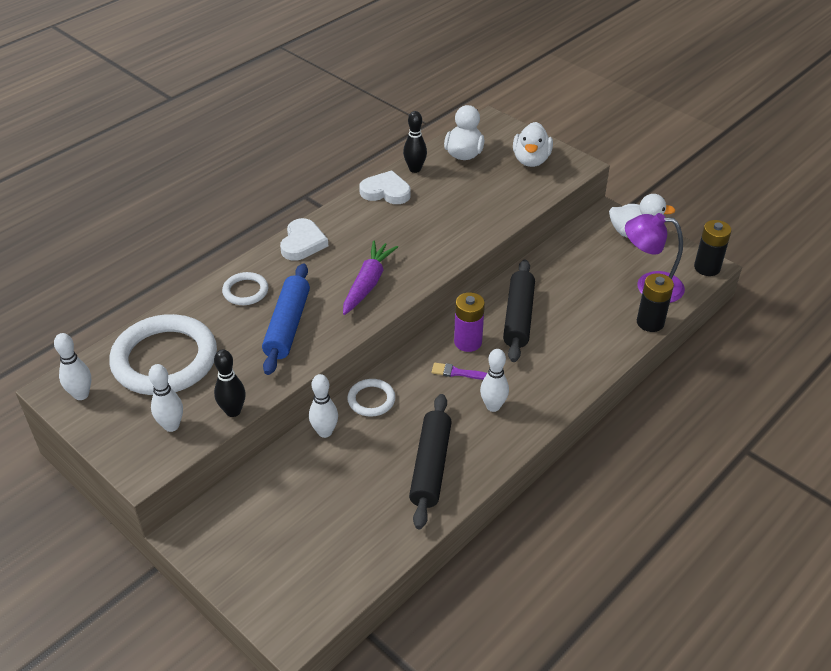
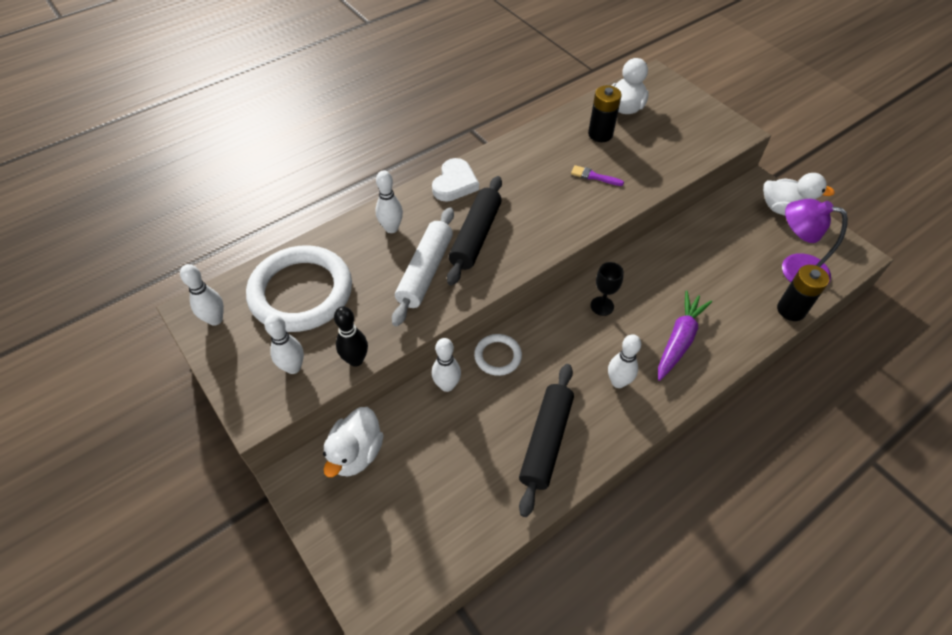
camera: 10 degrees right, 10 degrees up
(245, 291) = (391, 228): white ring -> white bowling pin
(288, 326) = (425, 272): blue rolling pin -> white rolling pin
(368, 283) = (511, 235): purple carrot -> purple carrot (679, 340)
(386, 192) = (543, 139): white heart -> none
(415, 169) = (575, 118): black bowling pin -> none
(457, 372) = (587, 338): purple brush -> purple brush (594, 176)
(468, 342) = (602, 306): purple battery -> black goblet
(519, 317) = (656, 286): black rolling pin -> black rolling pin (476, 236)
(531, 160) = (691, 121): white duck -> white duck (356, 453)
(707, 268) = (856, 256): black battery -> black battery (600, 134)

